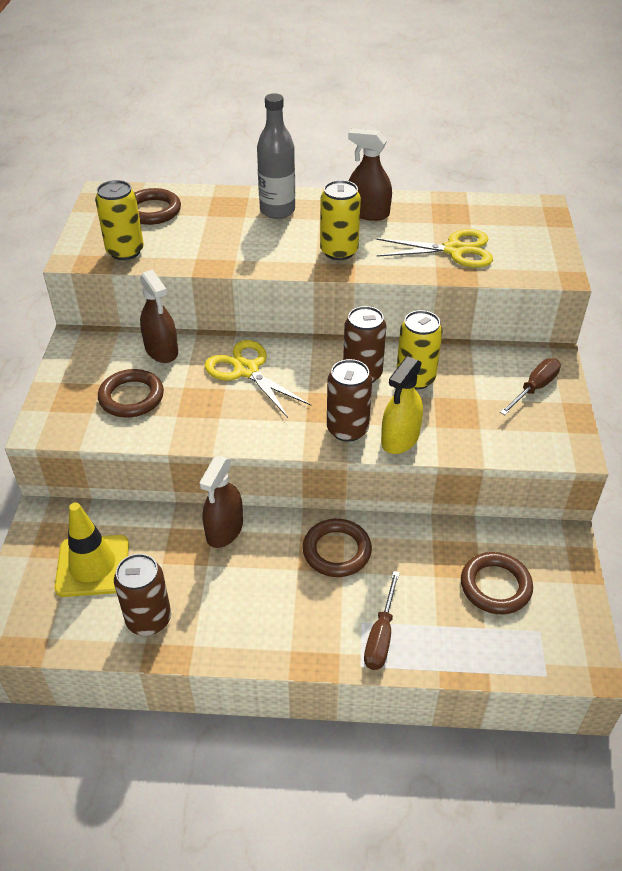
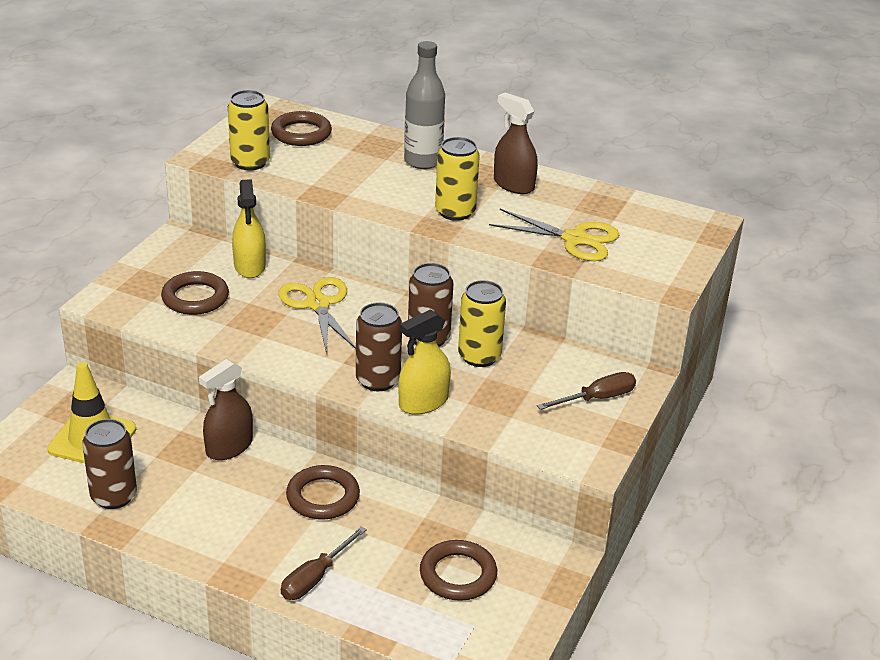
camera: 20 degrees right, 10 degrees down
(161, 350) = (250, 266): brown spray bottle -> yellow spray bottle

